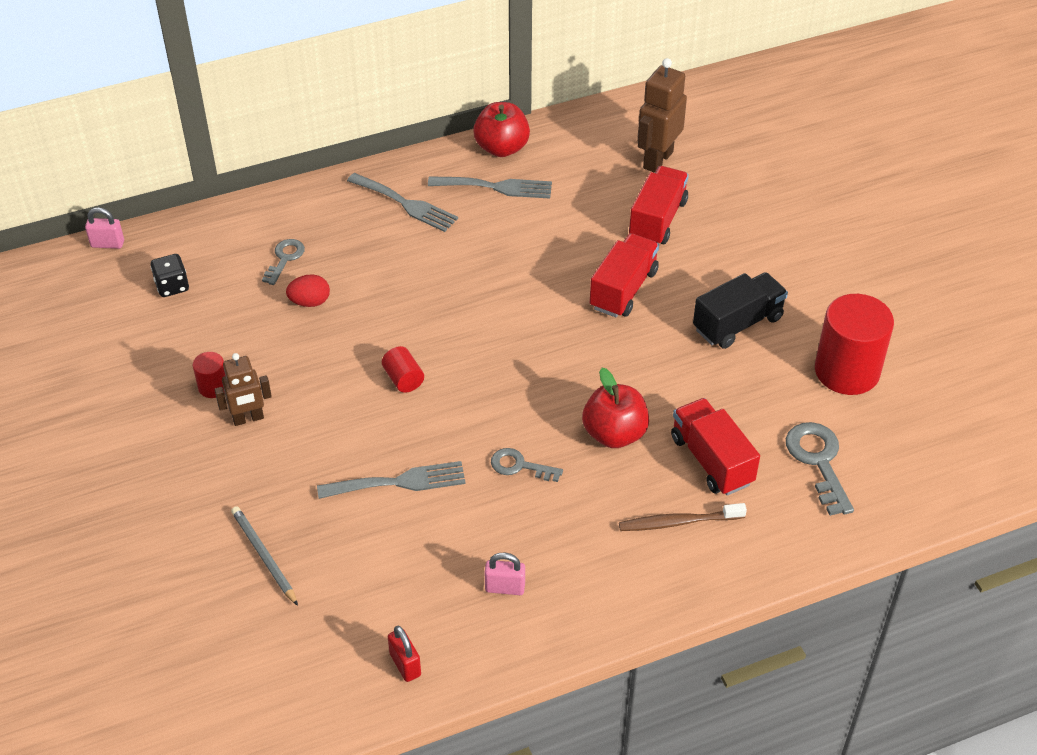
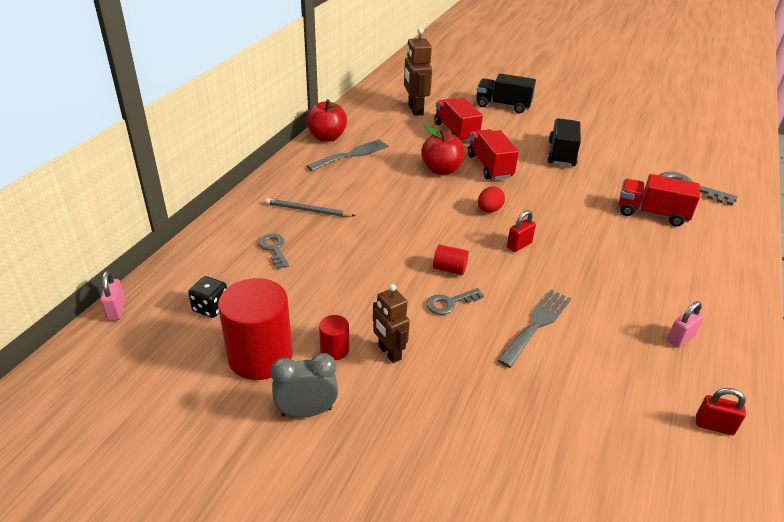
camera: 45 degrees left, 10 degrees down
(107, 244) = (116, 310): pink padlock -> pink padlock turned 60 degrees counterclockwise
(135, 421) = (306, 411): none -> grey clock
(248, 419) = (389, 353): brown robot -> brown robot turned 120 degrees clockwise
(264, 556) = (533, 431): grey pencil -> grey pencil (308, 210)
(310, 302) = (327, 262): red egg -> red egg (489, 210)
(406, 204) = (311, 185): grey fork -> none
(506, 399) = (519, 245): none -> red padlock
(519, 466) = (580, 272): grey key -> grey key (449, 303)
(614, 434) = (595, 229): red apple -> red apple (441, 170)
(679, 522) = (689, 248): brown toothbrush -> none
(780, 212) = (503, 106): none -> black truck
(847, 371) = (633, 149): red cylinder -> red cylinder (260, 356)

